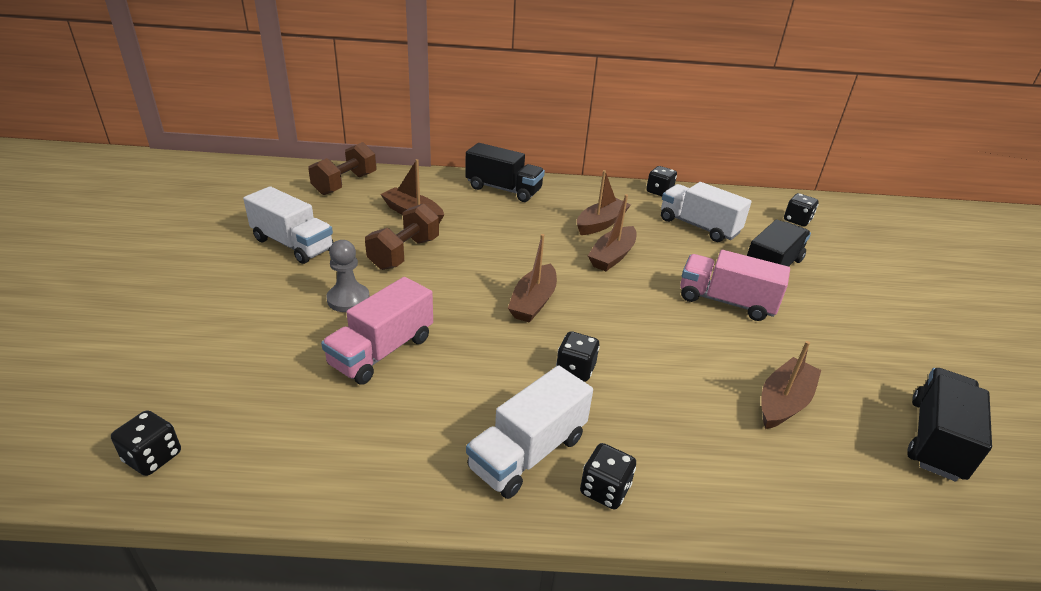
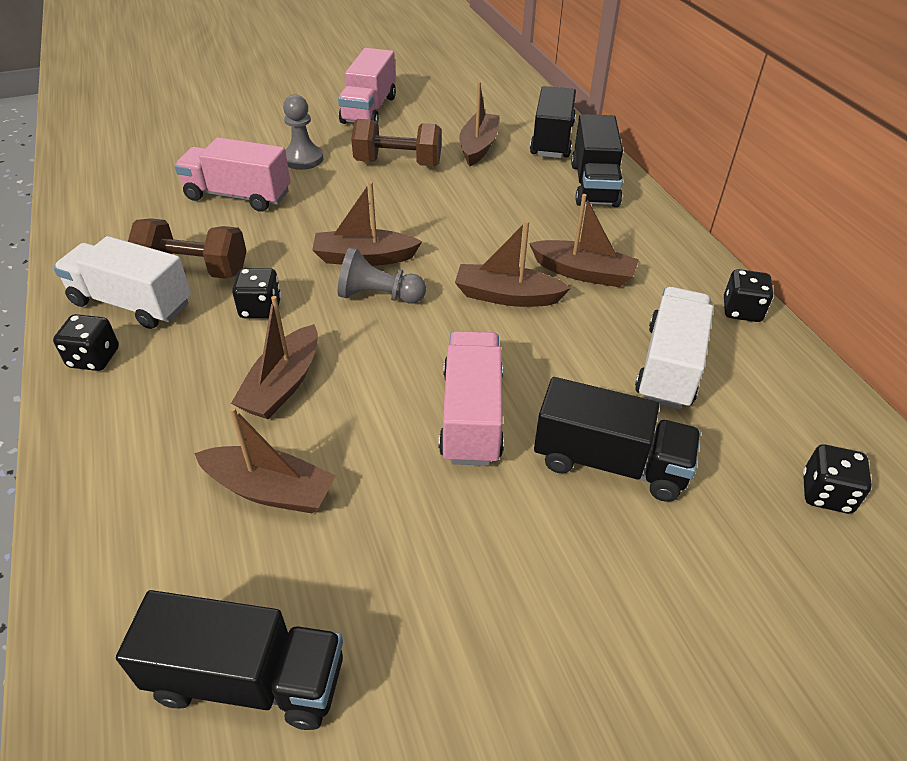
camera: 70 degrees right, 10 degrees up
(153, 457) = (91, 149): black dice -> none
(293, 244) = (369, 110): white truck -> pink truck
(345, 184) = (500, 98): brown dumbbell -> brown dumbbell (194, 270)
(432, 185) = (552, 140): none -> black truck
(586, 307) = (378, 296): none -> grey pawn
(675, 375) = (283, 384): none -> brown boat

